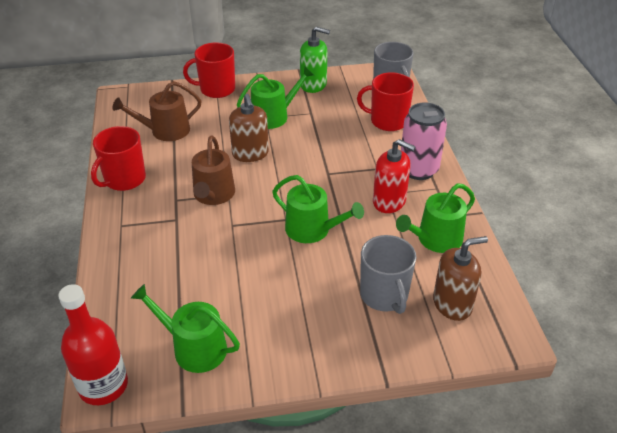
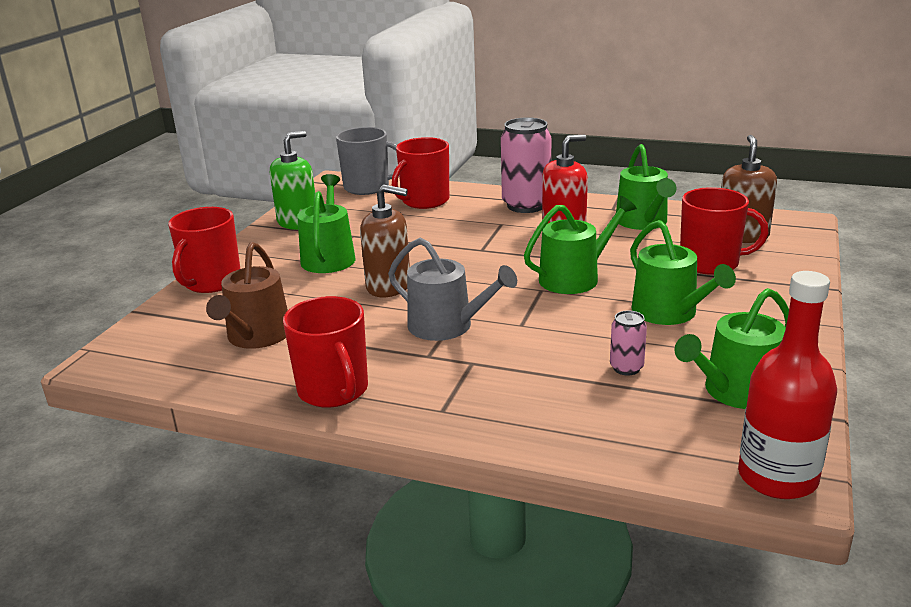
camera: 60 degrees left, 15 degrees down
(200, 288) = (626, 368): none -> pink can
(213, 195) = (447, 326): brown watering can -> grey watering can
(286, 291) = (669, 313): none -> green watering can
(384, 295) = (710, 263): grey mug -> red mug

